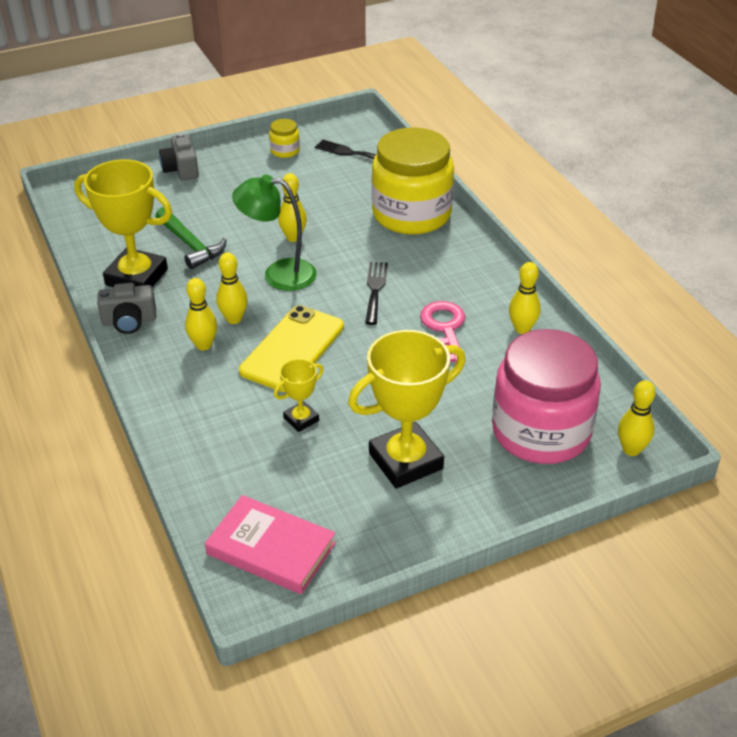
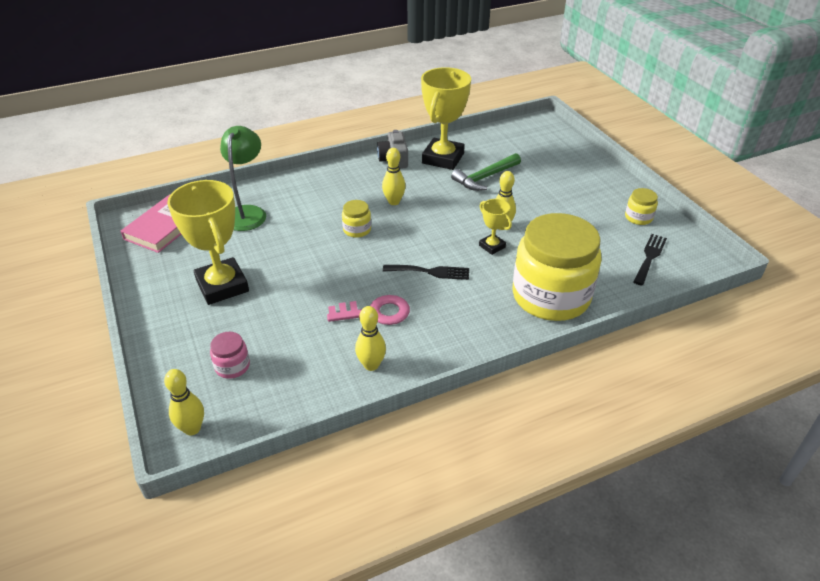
camera: 90 degrees right, 0 degrees up
(181, 169) = (589, 166): grey camera -> none
(203, 345) = (365, 190): yellow bowling pin -> none
(278, 274) = (450, 220): green lamp -> green lamp (248, 213)
(292, 349) = (357, 230): yellow phone -> yellow jar
(301, 419) = (279, 236): yellow trophy -> yellow trophy (492, 246)
(541, 431) = (232, 366): pink jar -> pink jar, size x0.40

